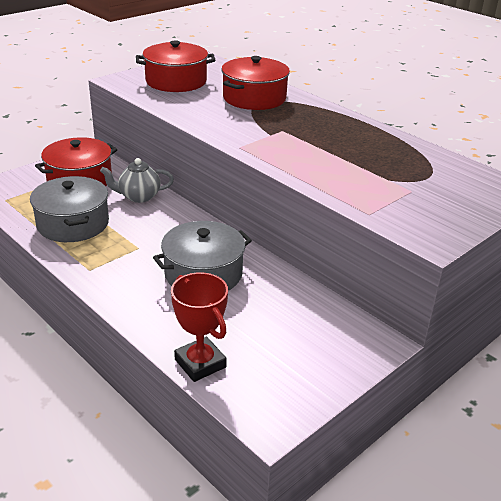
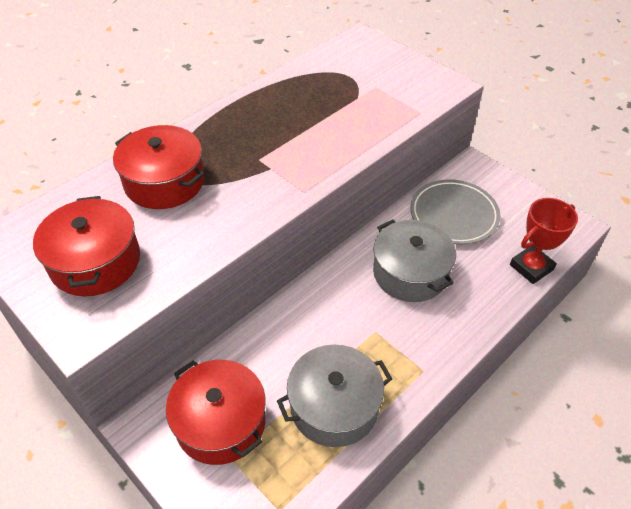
camera: 90 degrees left, 15 degrees up
(138, 196) = (265, 346): grey teapot -> none
(287, 313) = (453, 215): none -> grey plate

